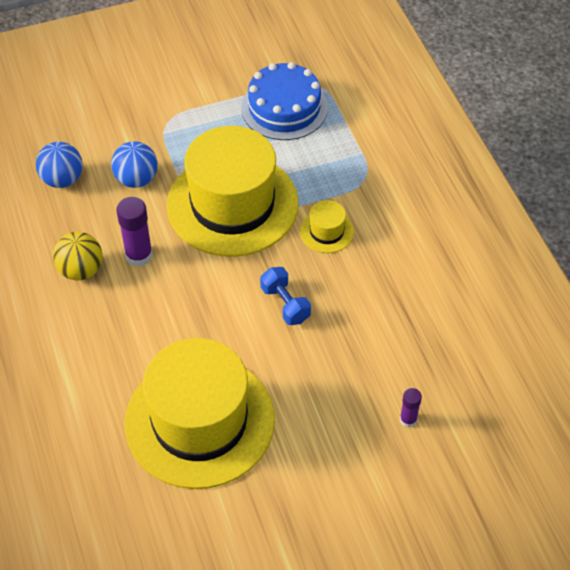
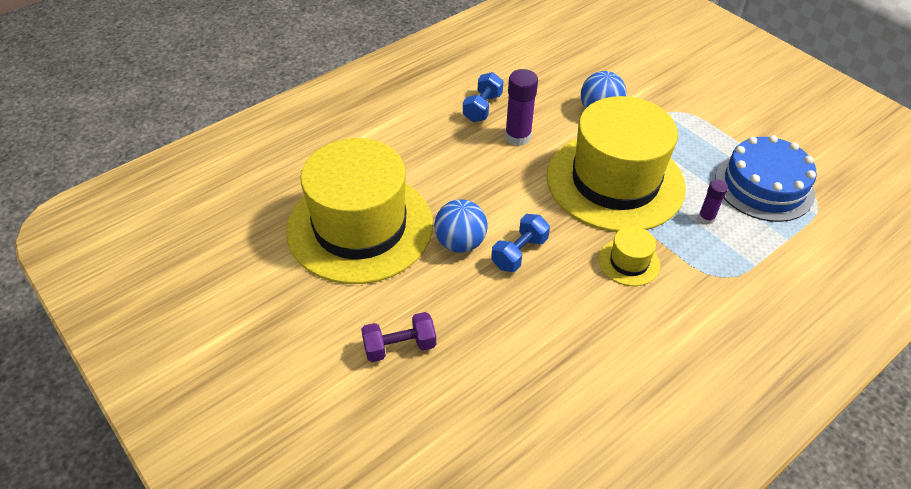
camera: 70 degrees right, 5 degrees down
(62, 179) = (569, 70): blue ball -> blue ball (460, 243)
(81, 270) = (482, 108): yellow ball -> blue dumbbell
(352, 424) = (399, 346): none -> purple dumbbell
(408, 419) = (423, 397): purple glue stick -> purple glue stick (706, 218)

